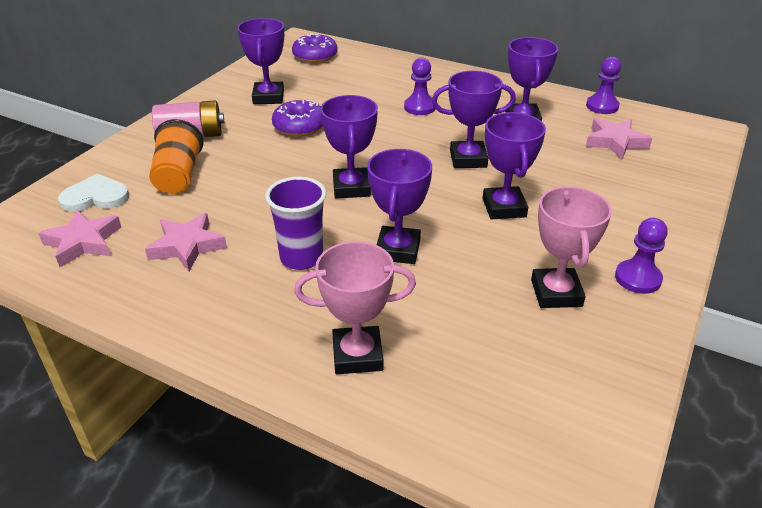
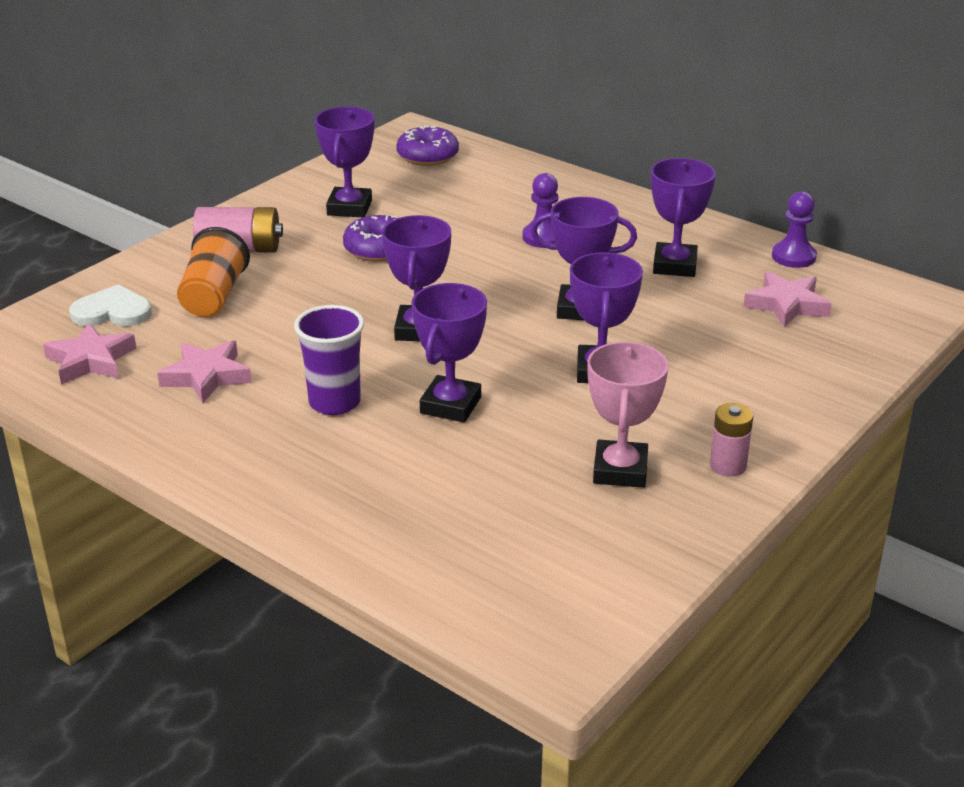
camera: 10 degrees right, 5 degrees down
(357, 355) = (366, 506): pink trophy -> none
(637, 278) = (728, 465): purple pawn -> pink battery

